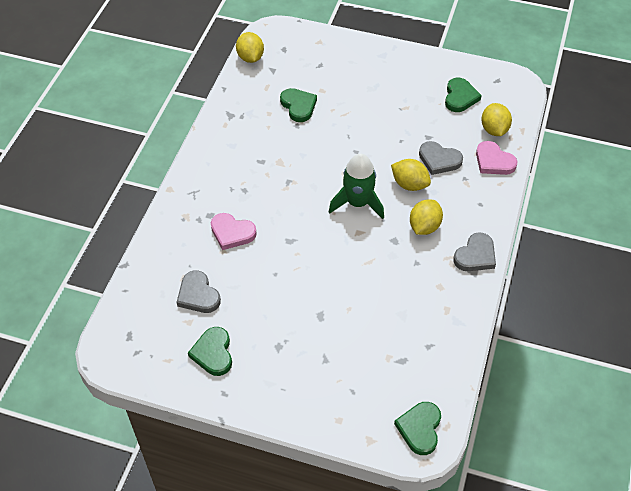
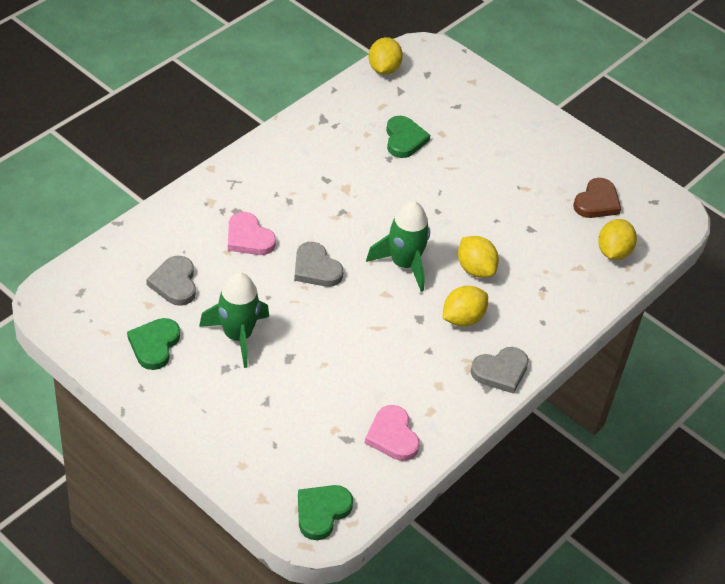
camera: 20 degrees right, 5 degrees down
(272, 315) = (238, 335): none -> green rocket
(439, 160) = (526, 257): grey heart -> grey heart (316, 268)
(460, 97) = (597, 202): green heart -> brown heart
(493, 161) = (589, 284): pink heart -> pink heart (392, 436)

